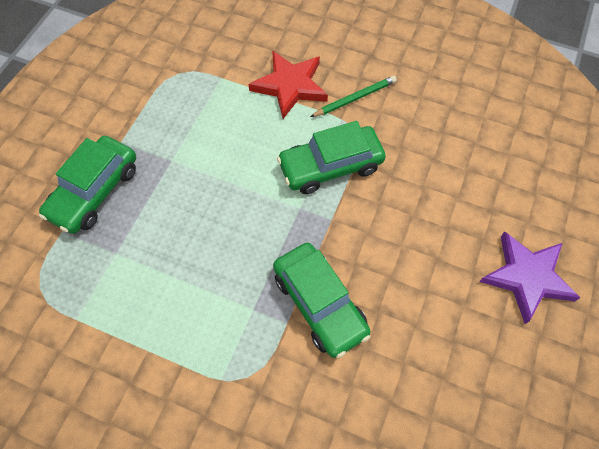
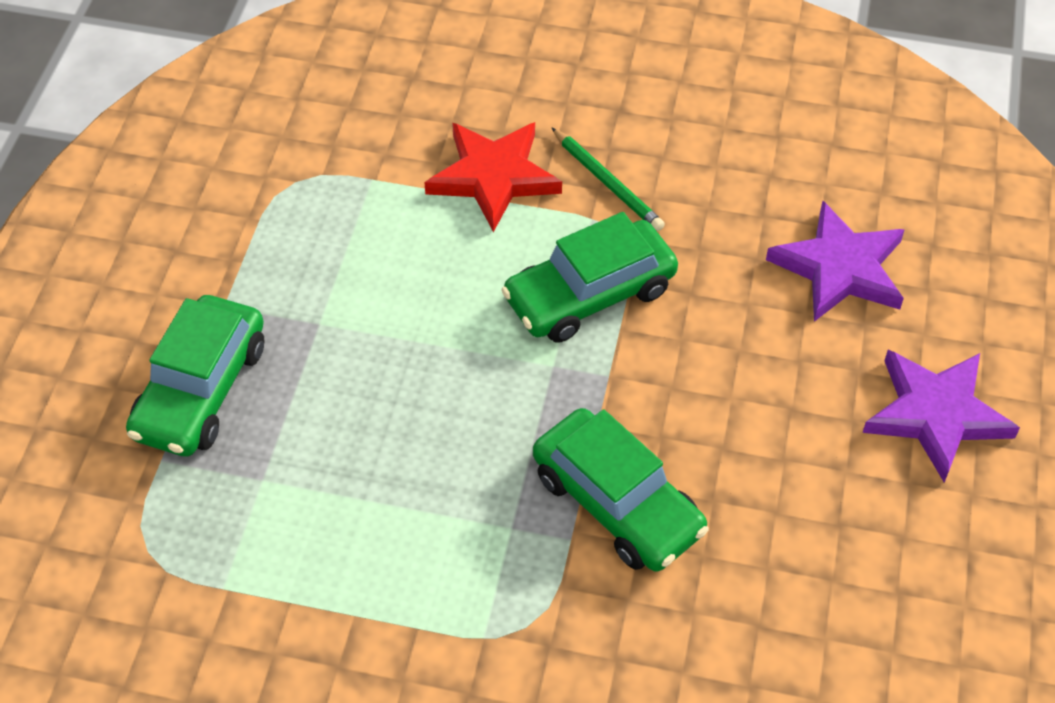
camera: 10 degrees left, 10 degrees down
(355, 98) = (607, 182): green pencil -> green pencil turned 90 degrees clockwise
(483, 172) = (839, 268): none -> purple star

